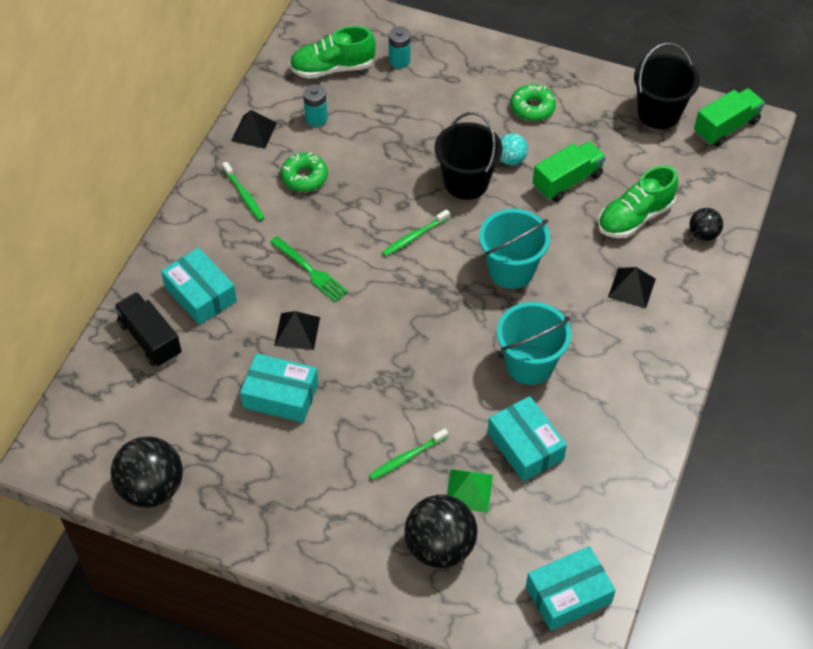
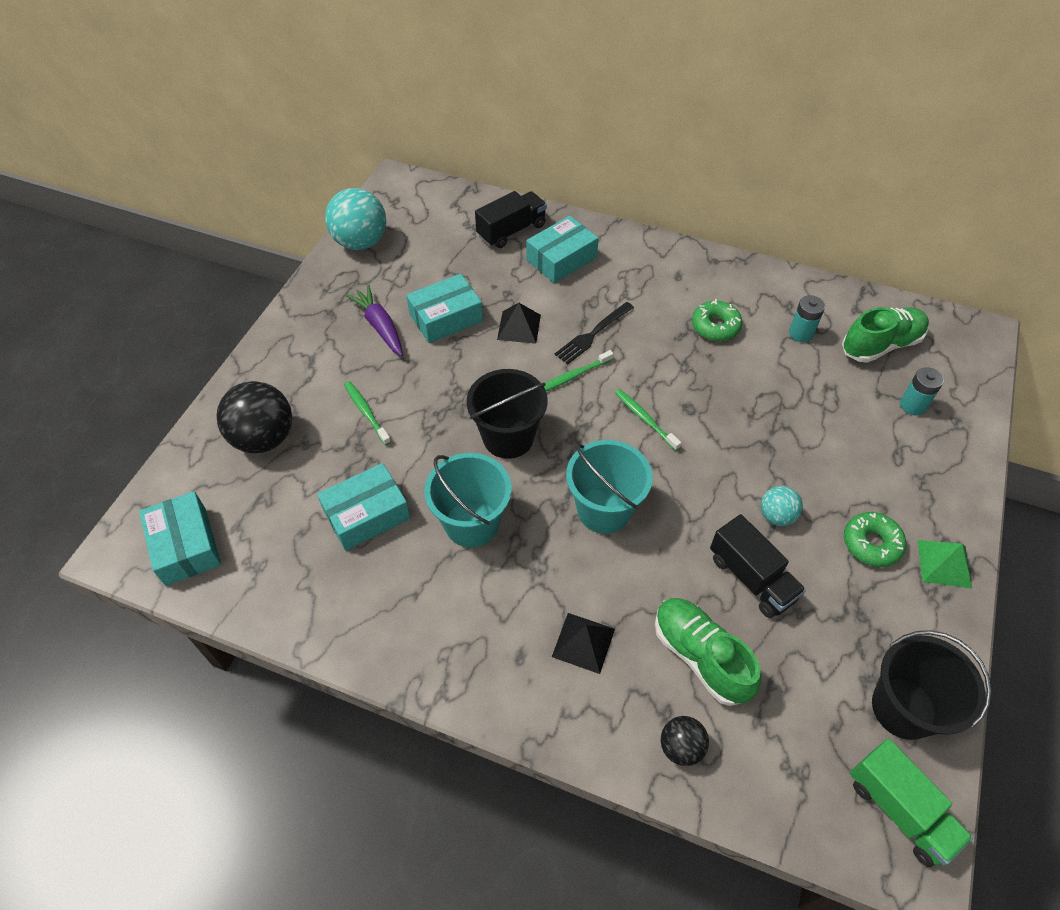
camera: 90 degrees right, 0 degrees up
(152, 488) = (360, 242): black ball -> turquoise ball
(244, 195) = (684, 282): green toothbrush -> green toothbrush (573, 376)
(254, 131) = (770, 285): black pyramid -> none
(280, 395) = (446, 318): turquoise box -> turquoise box turned 45 degrees clockwise
(289, 456) = (380, 326): none -> purple carrot
(310, 271) = (593, 334): green fork -> black fork
(332, 68) = (880, 345): green shoe -> green shoe turned 75 degrees clockwise
(466, 182) = (731, 469): black bucket -> black bucket (508, 437)
(469, 490) = (321, 462): green pyramid -> green pyramid (944, 563)
(567, 181) = (751, 578): green truck -> black truck

